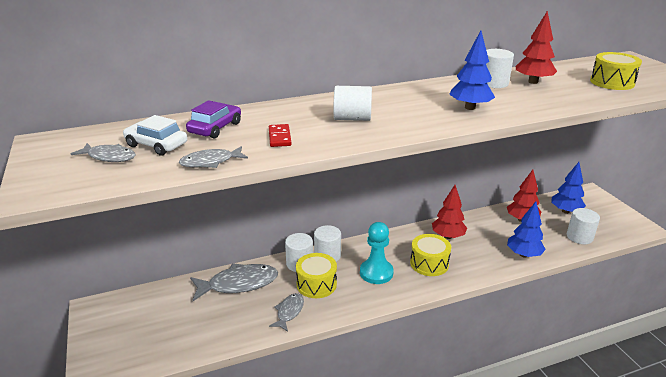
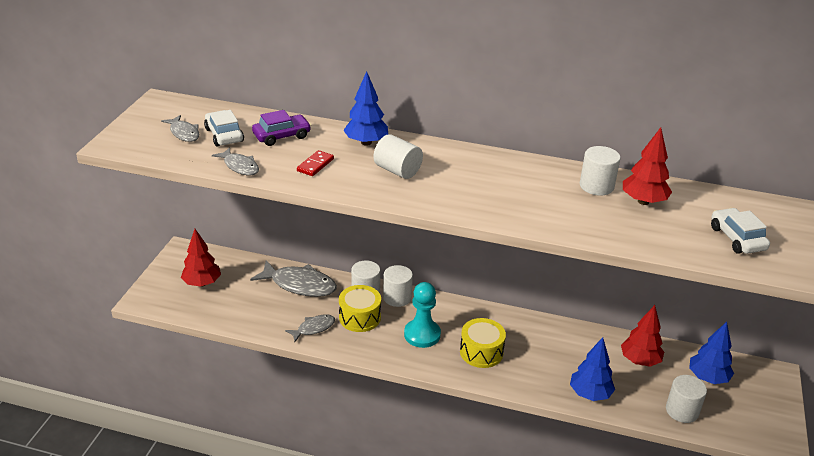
camera: 35 degrees right, 5 degrees up
(210, 162) = (240, 166): grey fish -> grey fish turned 150 degrees counterclockwise
(448, 236) = (533, 337): red tree -> red tree (202, 283)
(470, 107) = (521, 203): blue tree -> blue tree (366, 142)
(612, 82) = (737, 238): yellow drum -> white car

